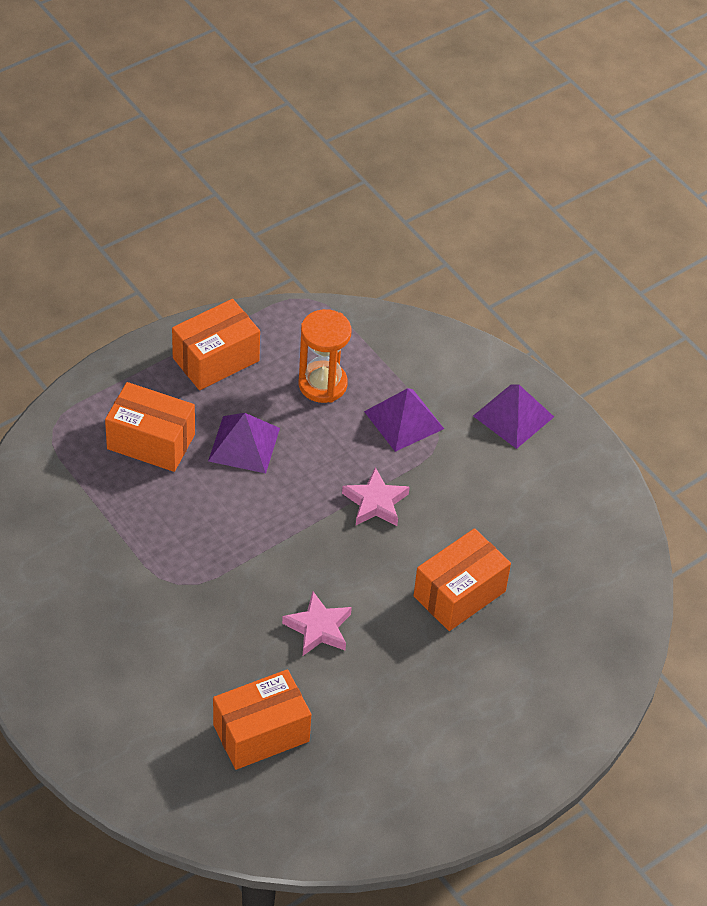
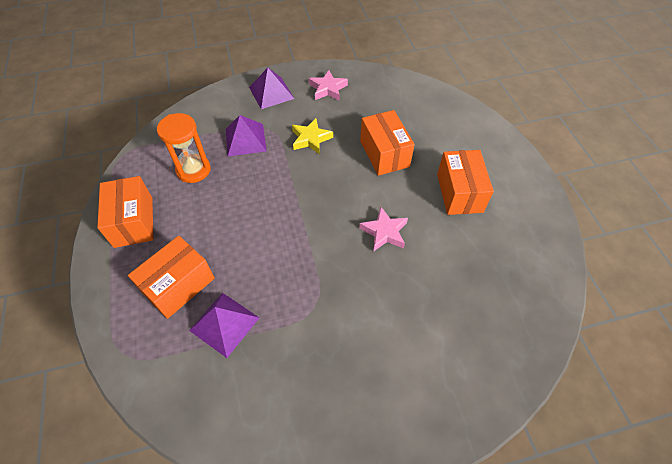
camera: 65 degrees left, 5 degrees up
(244, 444) = (215, 227): purple pyramid -> purple pyramid (224, 323)
(261, 733) = (459, 292): orange box -> orange box (459, 193)
(375, 502) = (300, 172): pink star -> pink star (328, 89)
(443, 495) = (311, 139): none -> yellow star

